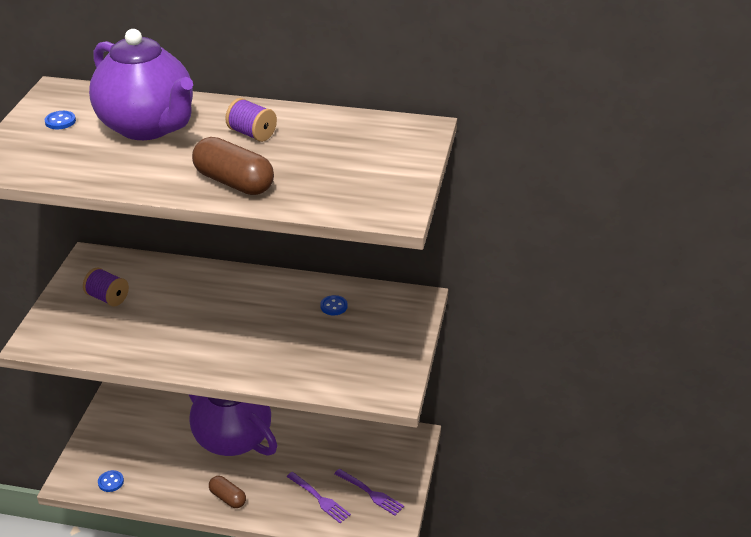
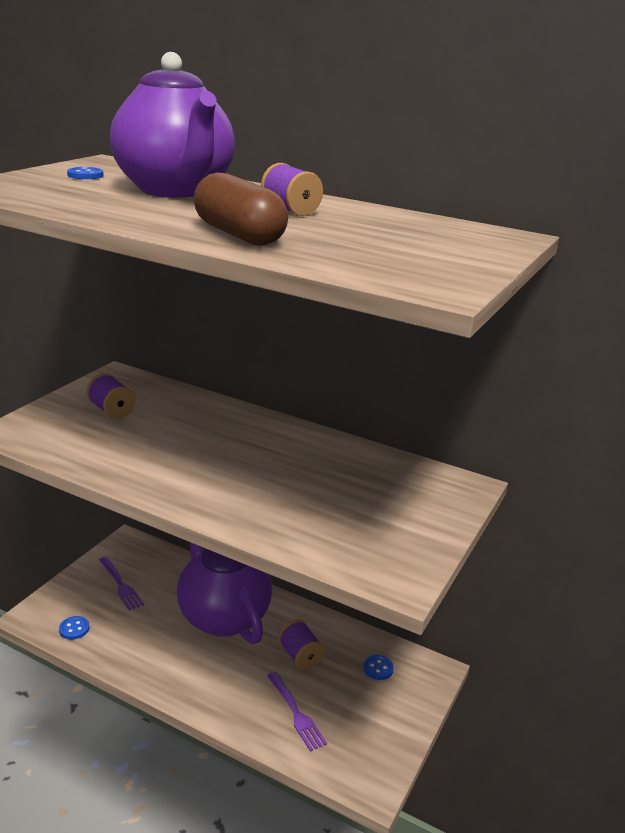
camera: 15 degrees right, 10 degrees down
(228, 498) = (190, 682): brown capsule -> none
(306, 454) = (300, 656): none -> purple spool
(334, 306) = (359, 470): blue button -> blue button (378, 668)
(370, 493) = (359, 723): purple fork -> purple fork (120, 584)

